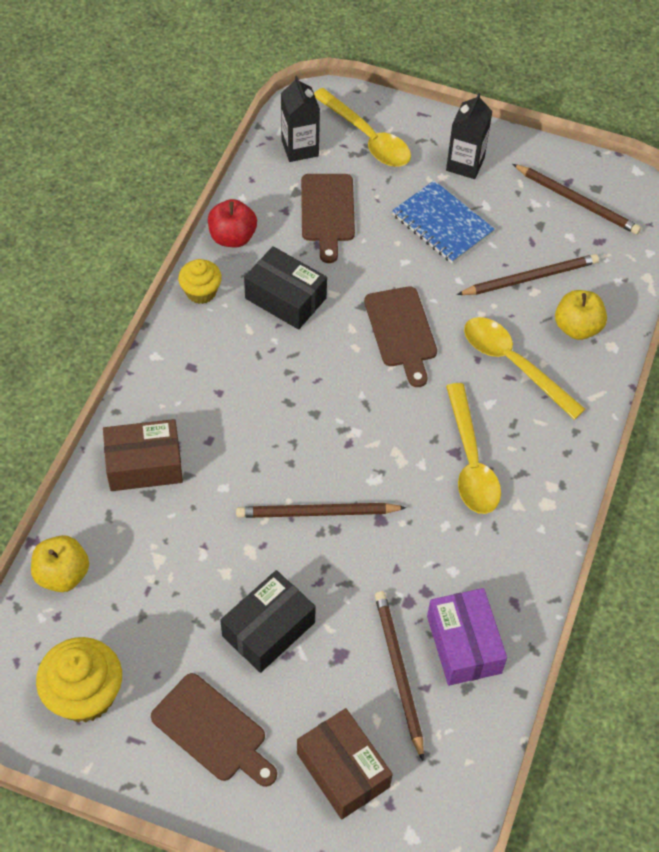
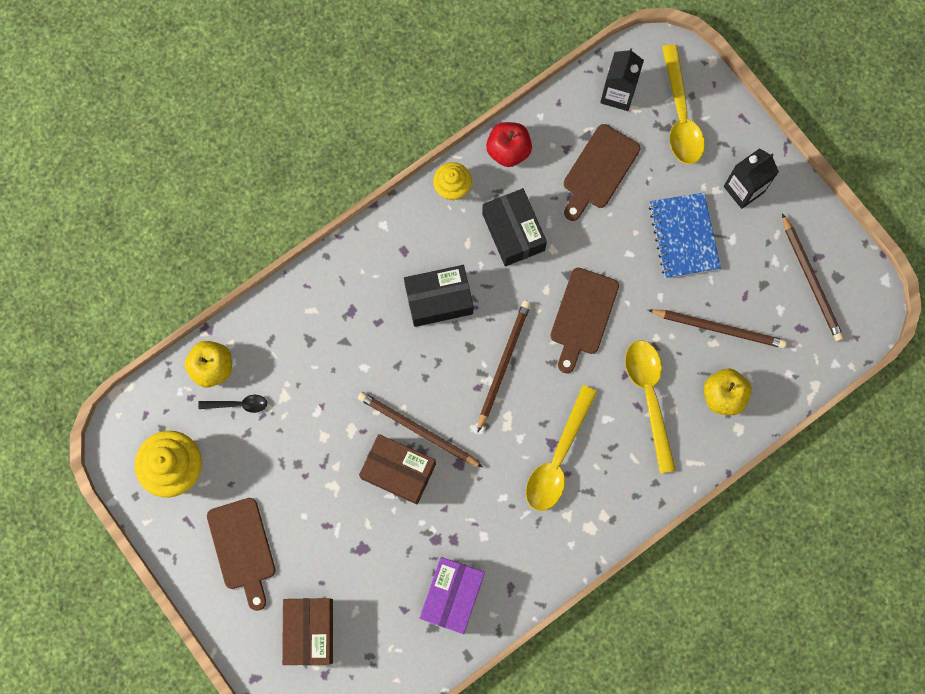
camera: 35 degrees right, 20 degrees up
(114, 594) = (238, 404): none -> black spoon
(144, 464) = (320, 314): brown box -> brown box (398, 471)
(268, 629) = (326, 498): black box -> black box (439, 299)
(398, 672) = (393, 587): brown pencil -> brown pencil (503, 363)

